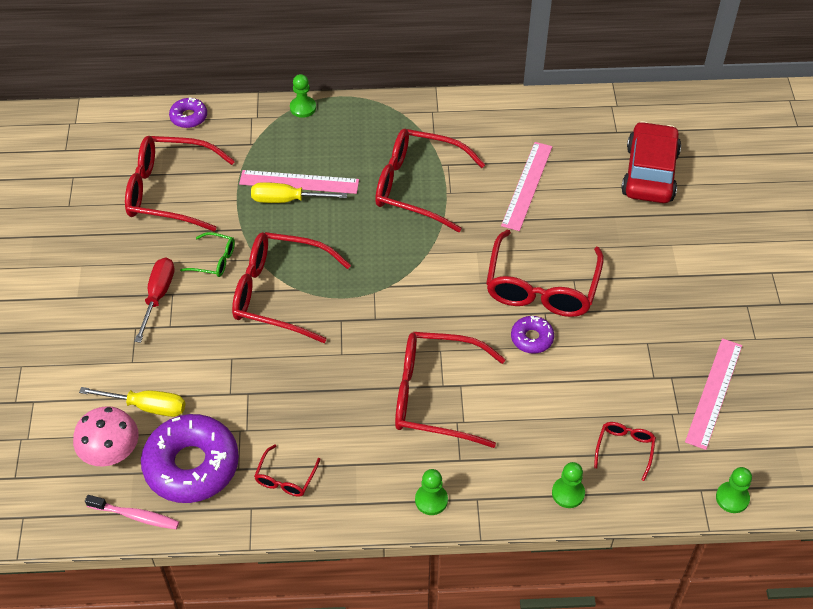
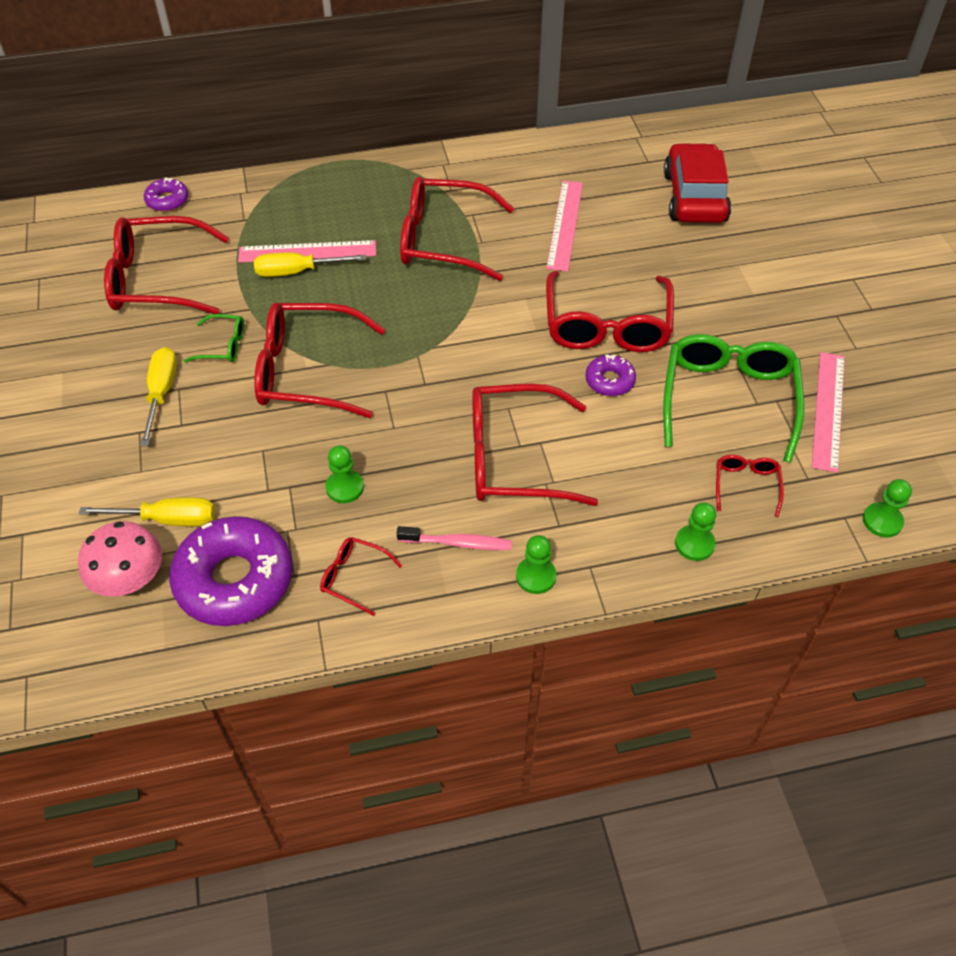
camera: 10 degrees left, 0 degrees up
(136, 516) = (173, 651): pink toothbrush -> pink toothbrush (458, 543)
(158, 296) = (161, 393): red screwdriver -> yellow screwdriver
(285, 478) = (354, 577): red glasses -> red glasses turned 105 degrees clockwise
(303, 108) = (297, 177): green pawn -> green pawn (345, 487)
(629, 370) = (728, 399): none -> green glasses

